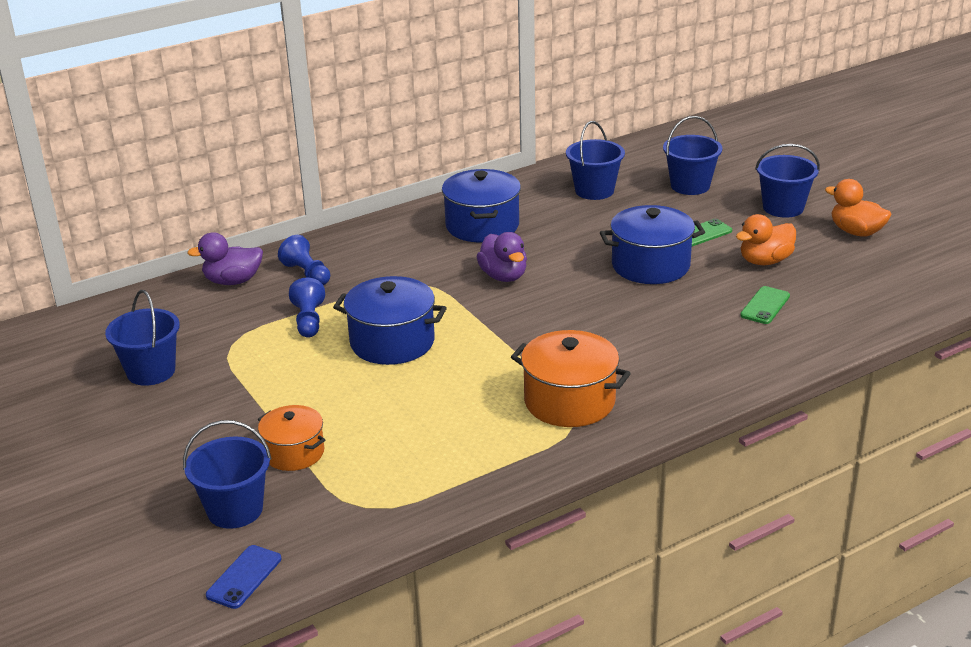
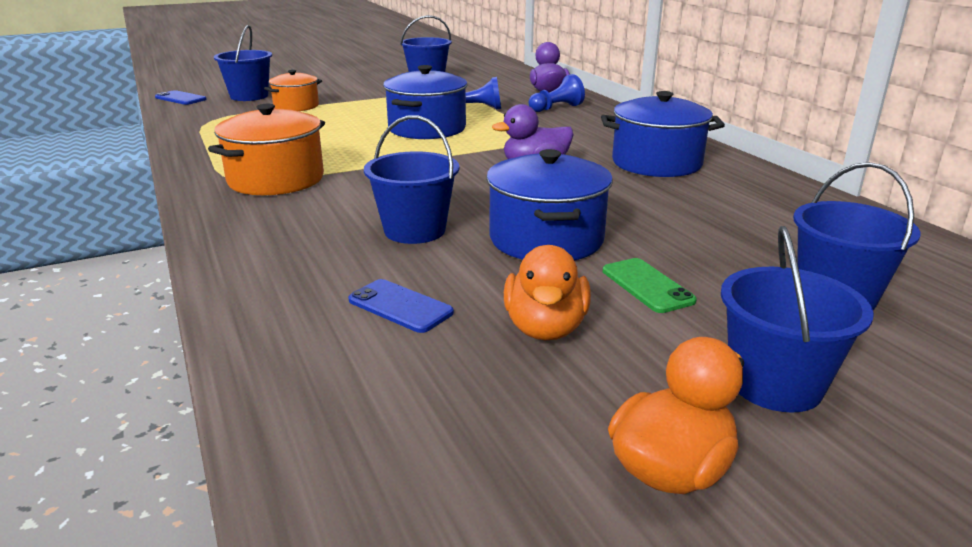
camera: 95 degrees right, 5 degrees down
(594, 190) = (779, 223): blue bucket -> blue bucket (415, 230)
(765, 261) = (545, 328): orange duck -> orange duck turned 150 degrees counterclockwise
(765, 306) = (400, 306): green phone -> blue phone

